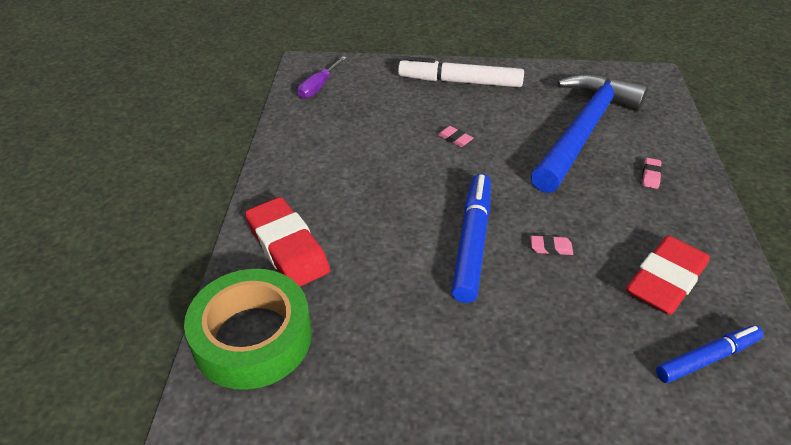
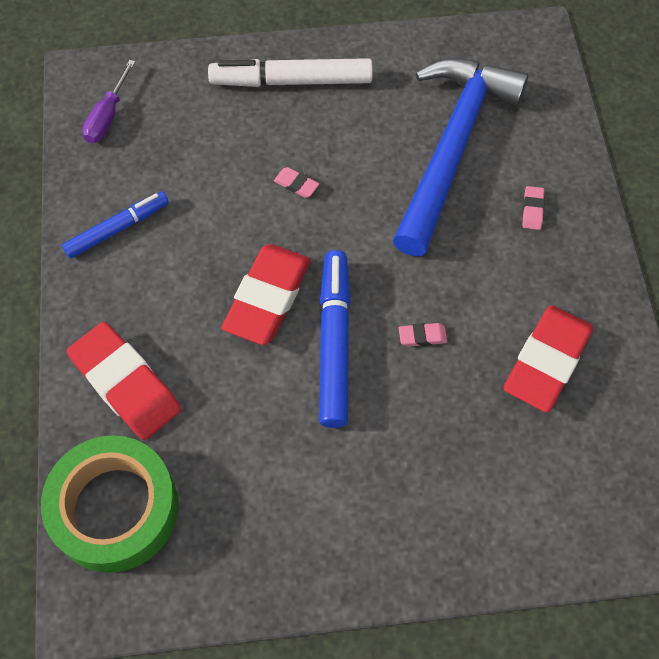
camera: 10 degrees left, 20 degrees up
(419, 205) = (267, 298): none -> red eraser
(707, 358) = (586, 453): blue marker -> blue marker (117, 229)

